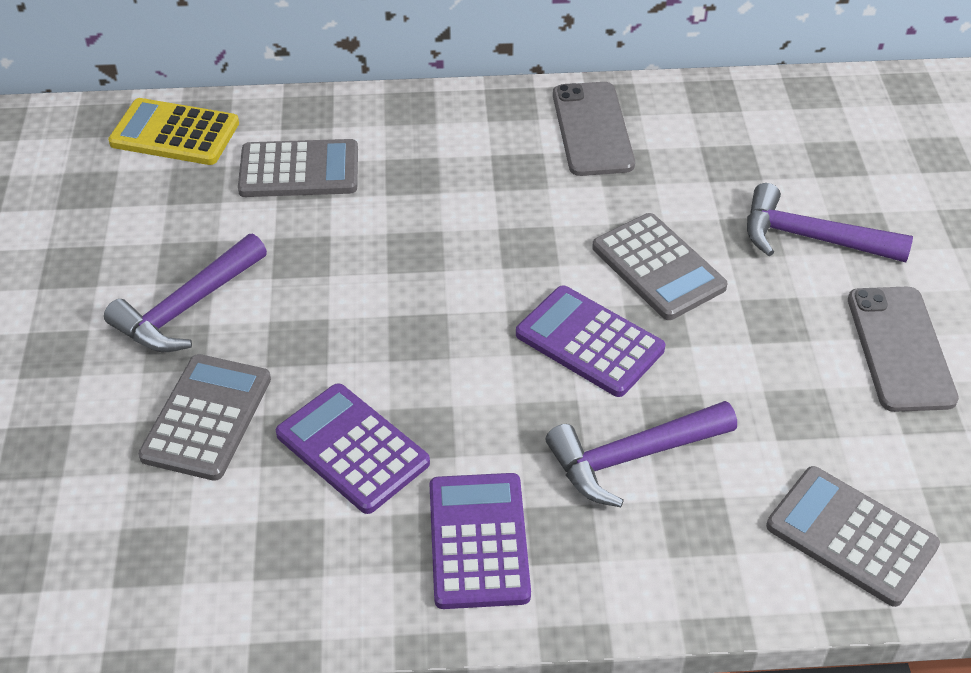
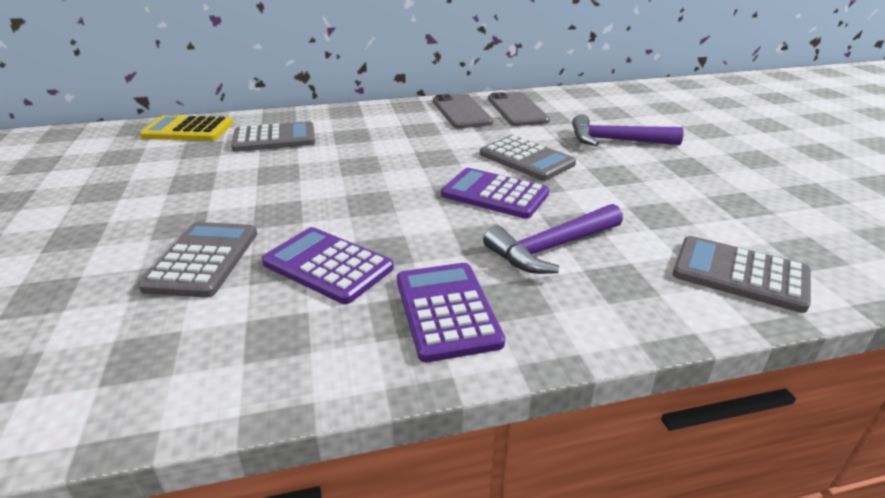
camera: 10 degrees left, 15 degrees down
(187, 308) = (190, 203): purple hammer -> none
(900, 348) = (703, 180): grey phone -> grey phone (517, 110)

